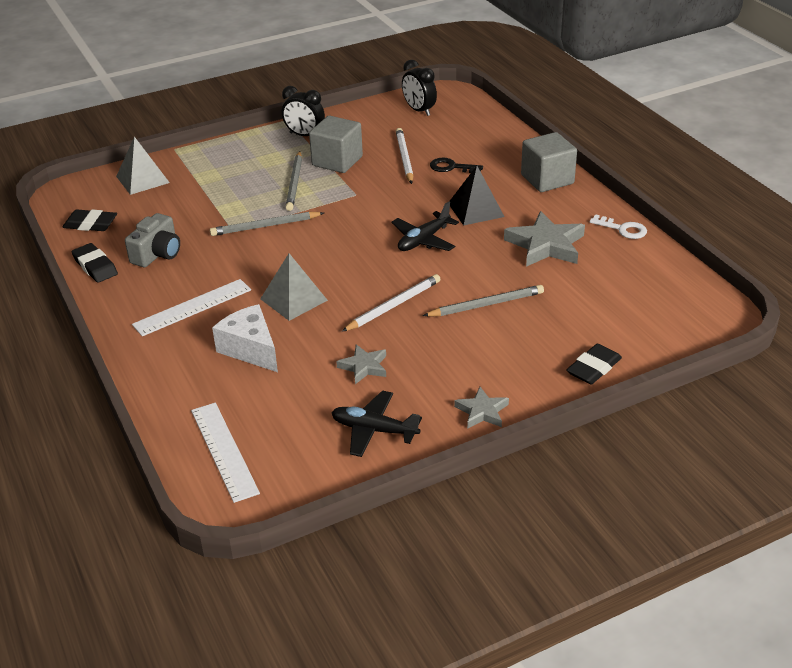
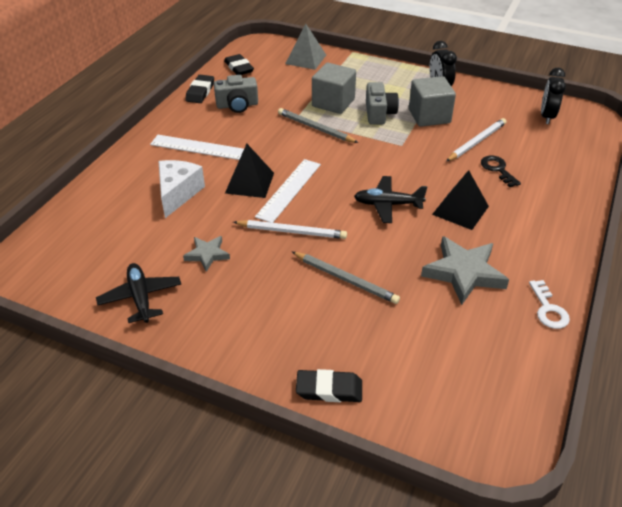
camera: 50 degrees right, 5 degrees up
(224, 451) = (65, 239): white ruler -> white ruler (289, 190)
(293, 299) = (250, 183): grey pyramid -> black pyramid
(295, 183) = (379, 113): grey pencil -> grey camera
(482, 411) = (210, 346): grey star -> none
(547, 179) = (555, 227): grey cube -> grey cube (333, 103)

